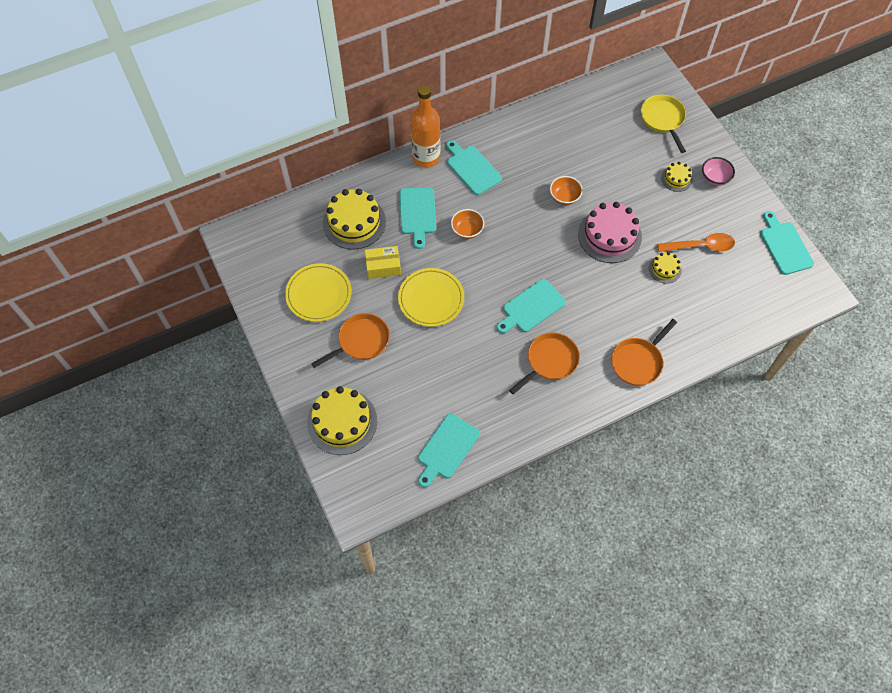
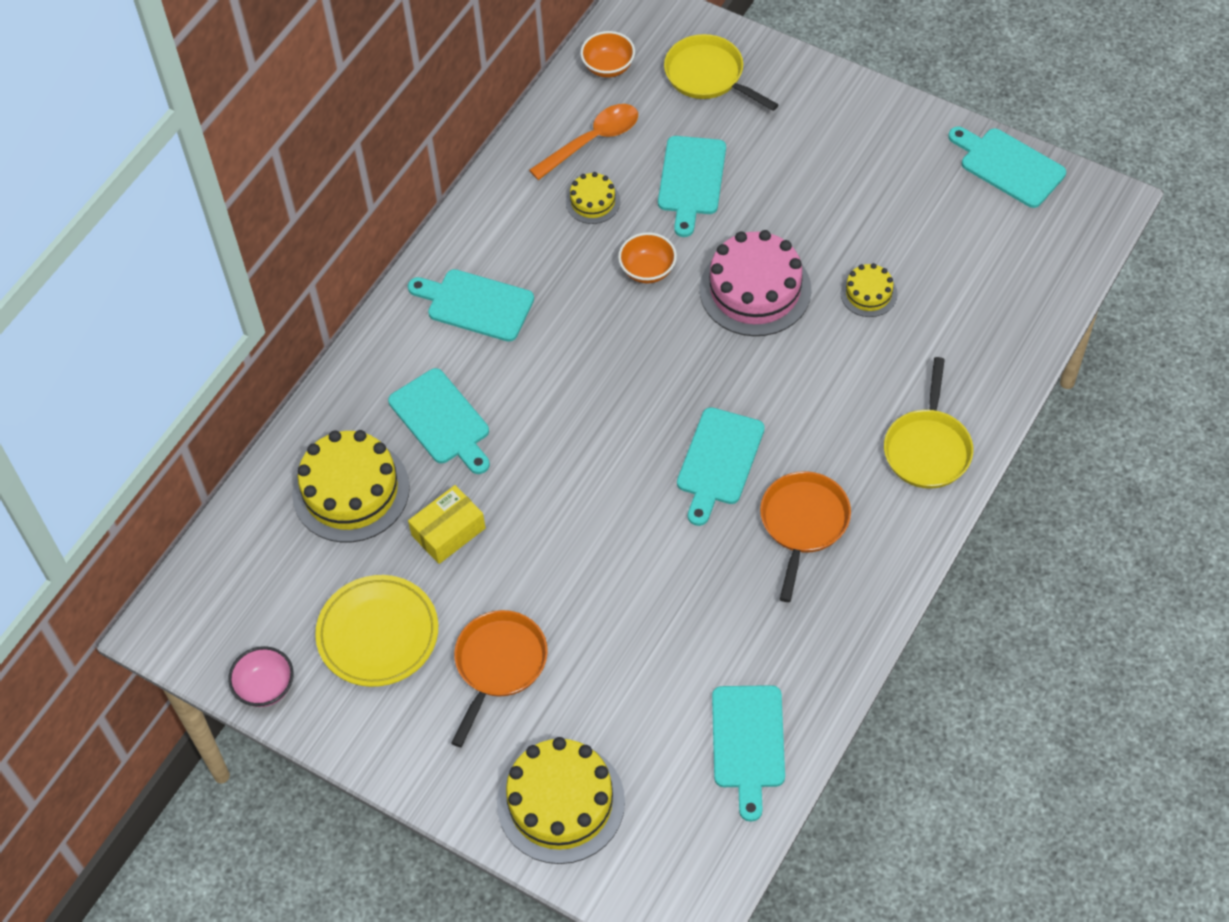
camera: 30 degrees left, 5 degrees down
(426, 157) = (391, 327): orange bottle -> none
(431, 299) = (559, 537): yellow plate -> none
(467, 230) = (538, 402): orange bowl -> orange bowl (608, 67)
(617, 165) = (691, 180): none -> turquoise cutting board
(638, 361) = (928, 448): orange pan -> yellow pan
(676, 178) = (790, 152): yellow cake -> yellow cake (593, 201)
(700, 246) = (894, 232): orange spoon -> orange spoon (592, 141)
(714, 178) = (843, 122): pink bowl -> pink bowl (265, 687)

